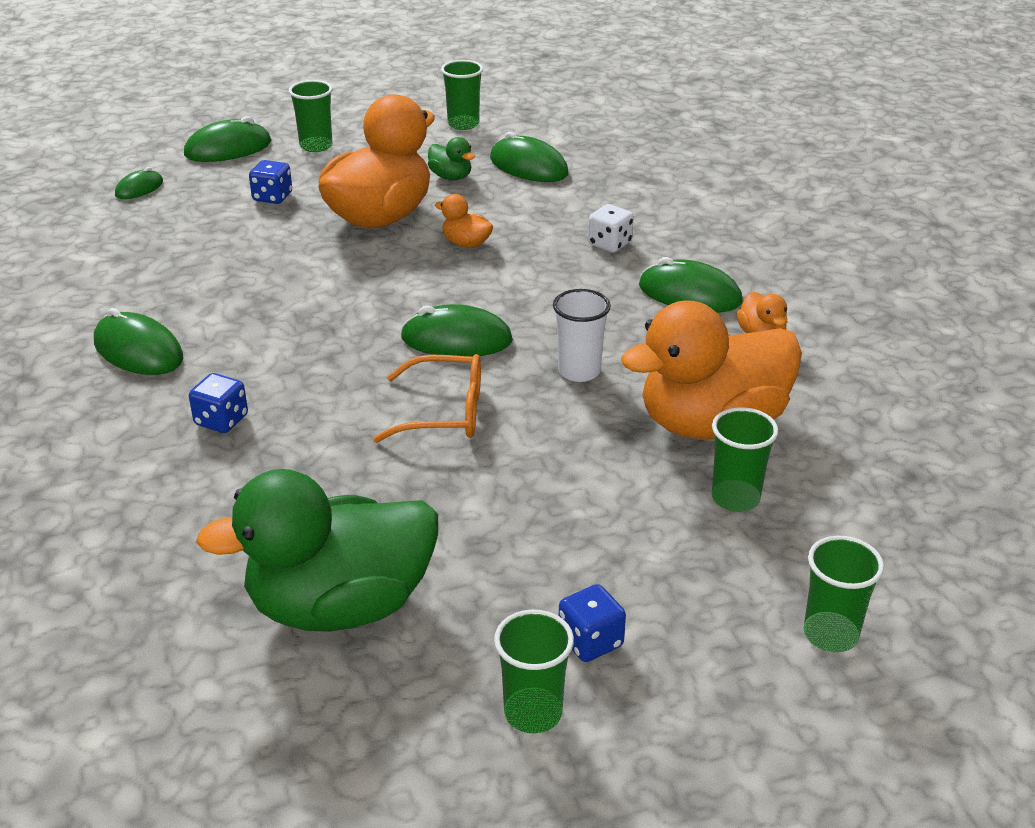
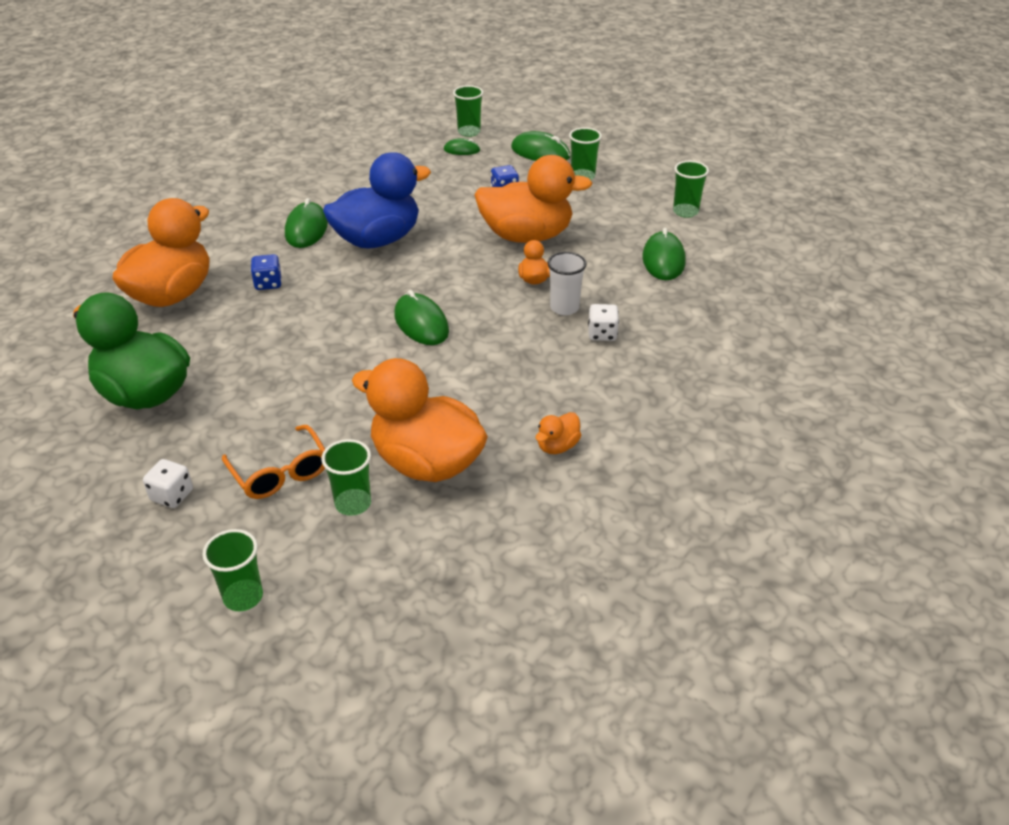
camera: 55 degrees right, 5 degrees up
(130, 511) = (172, 294): none -> orange duck
(244, 309) = (377, 240): none -> blue duck
(443, 412) = (341, 351): orange glasses -> orange glasses (280, 472)
(451, 177) = (609, 238): green duck -> none
(533, 713) = (101, 497): green cup -> green cup (469, 132)
(579, 371) = (433, 384): white cup -> white cup (564, 308)
(590, 641) = (172, 495): blue dice -> white dice
(689, 294) = (576, 393): green mouse -> none

